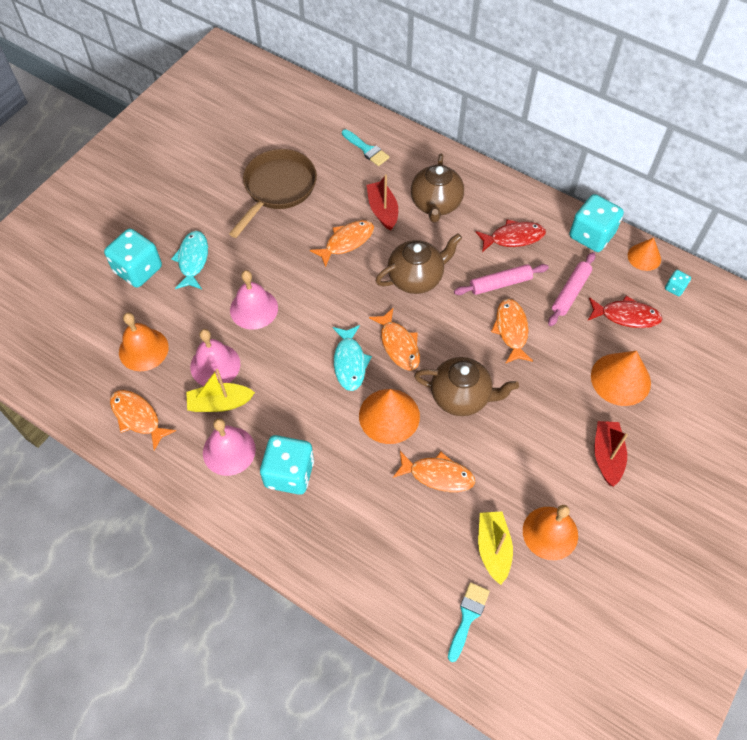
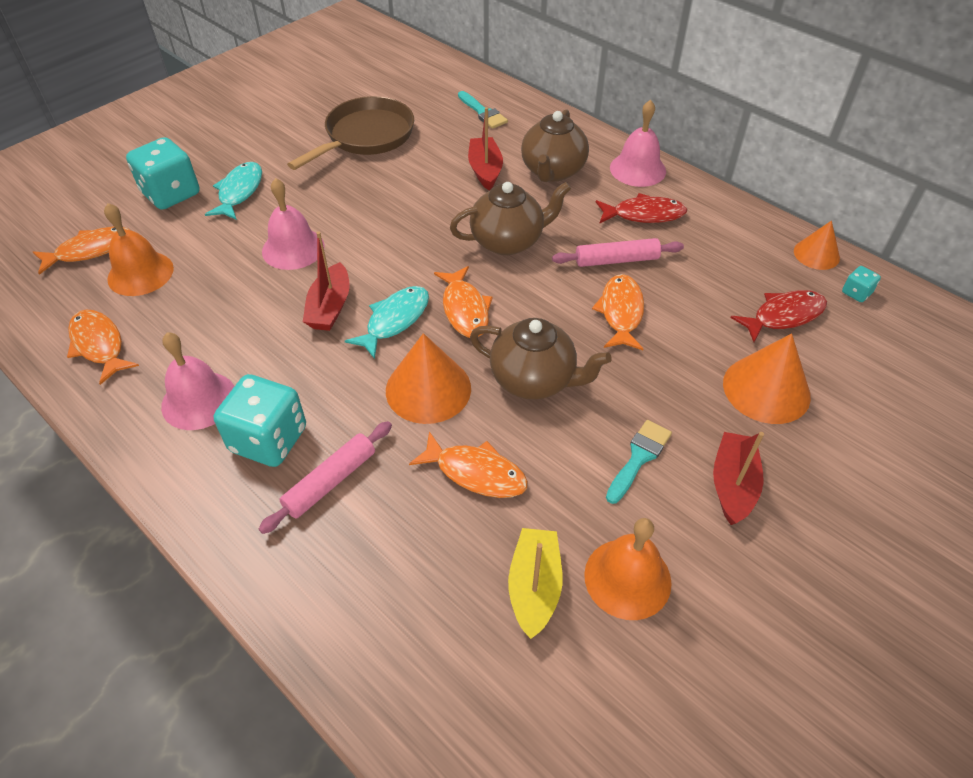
camera: 10 degrees right, 10 degrees down
(215, 365) = (221, 301): pink bell -> pink bell (637, 169)
(220, 403) = (209, 343): yellow boat -> none
(299, 358) = (330, 307): none -> red boat
(346, 242) = (431, 195): orange fish -> orange fish (90, 251)
(350, 362) = (394, 320): turquoise fish -> turquoise fish turned 150 degrees counterclockwise
(468, 617) = (470, 683): turquoise brush -> turquoise brush (639, 457)
(570, 292) = (709, 281): pink rolling pin -> pink rolling pin (330, 481)
(591, 235) = (747, 224): turquoise dice -> none
(626, 316) = (783, 316): red fish -> red fish turned 45 degrees counterclockwise

